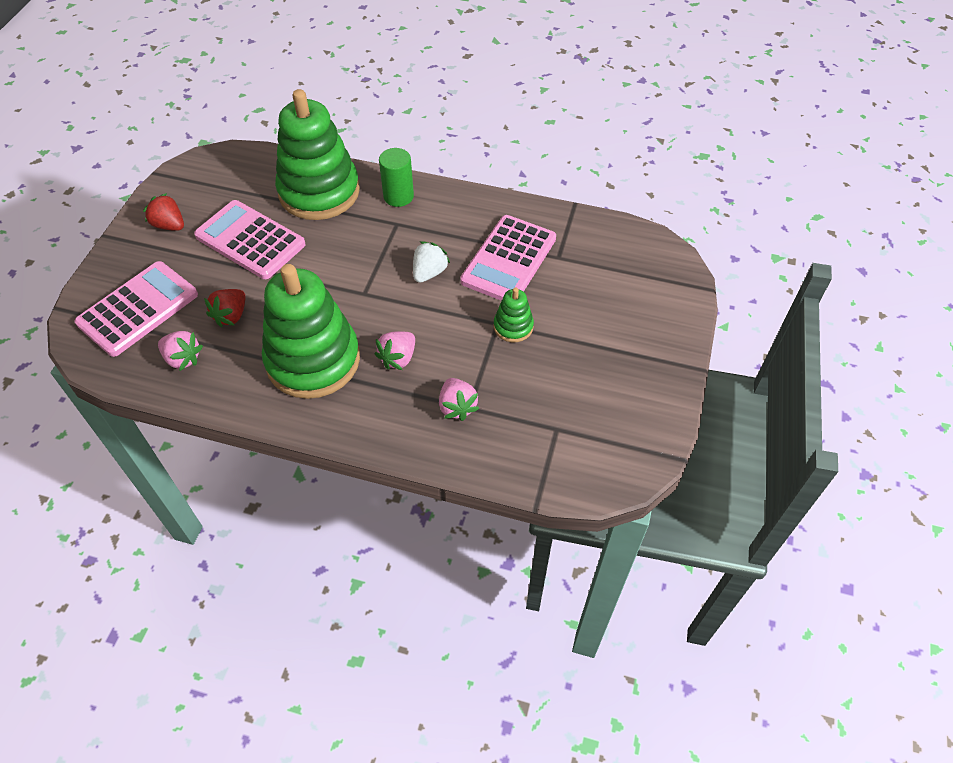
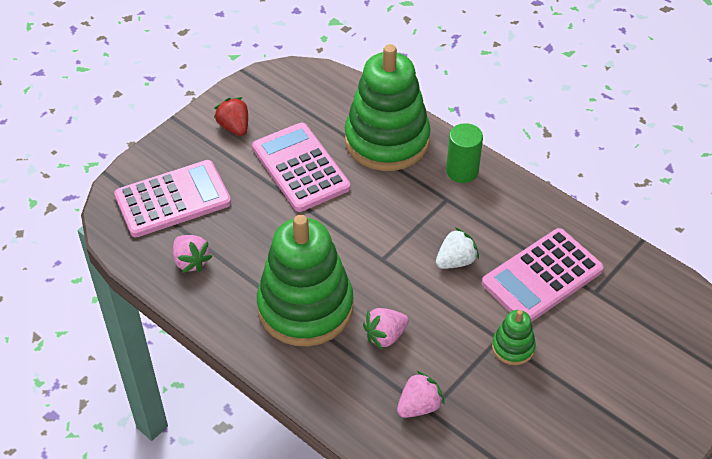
camera: 25 degrees right, 5 degrees down
(231, 316) = (251, 236): red strawberry -> none
(457, 407) = (419, 406): pink strawberry -> pink strawberry turned 135 degrees counterclockwise

